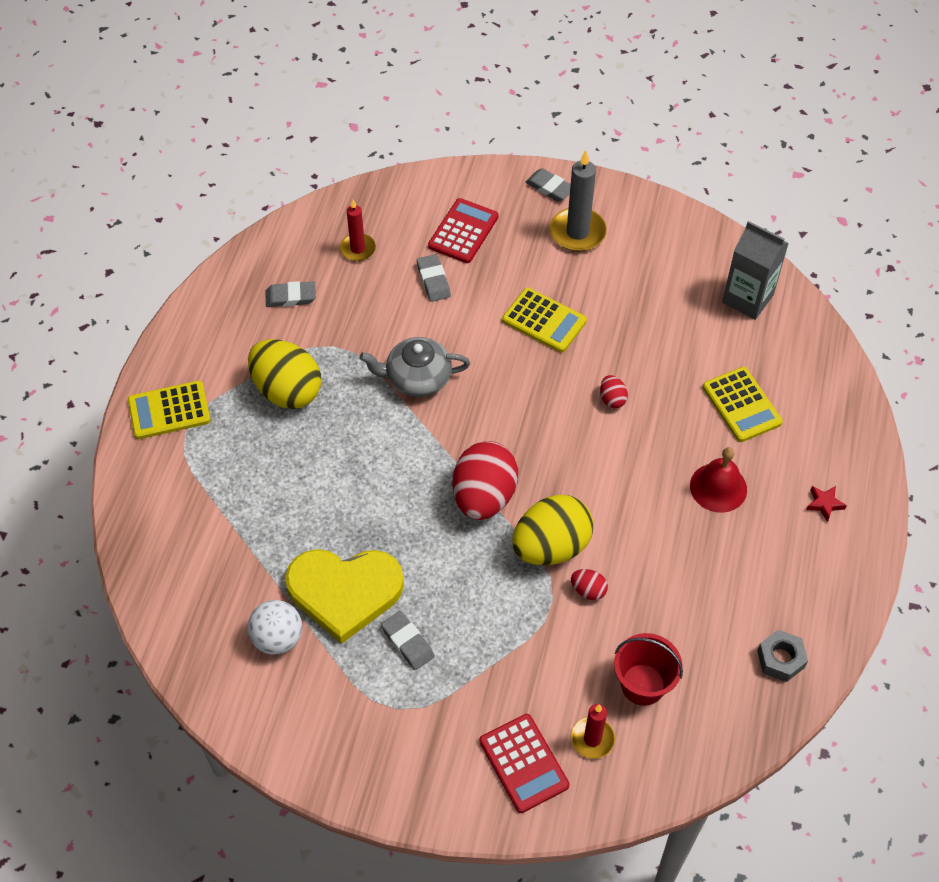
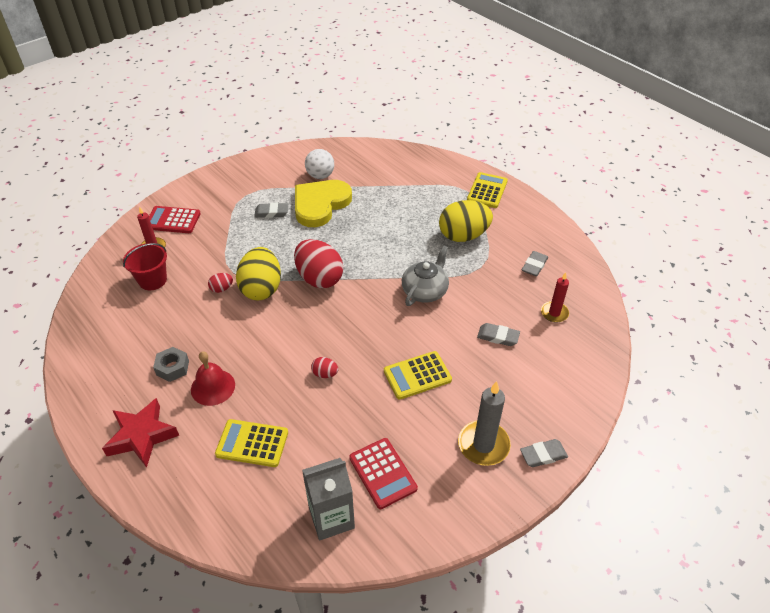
camera: 125 degrees right, 10 degrees down
(463, 231) = (532, 376): red calculator -> red calculator (382, 473)
(780, 659) = (93, 343): grey nut -> grey nut (172, 368)
(824, 504) = (142, 436): red star -> red star, size x2.25

